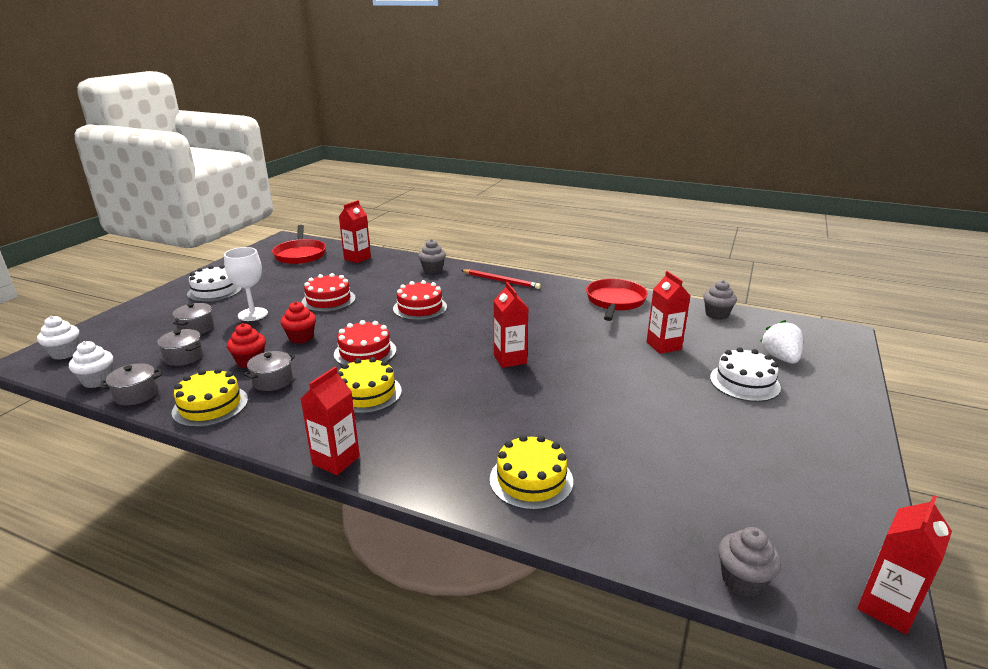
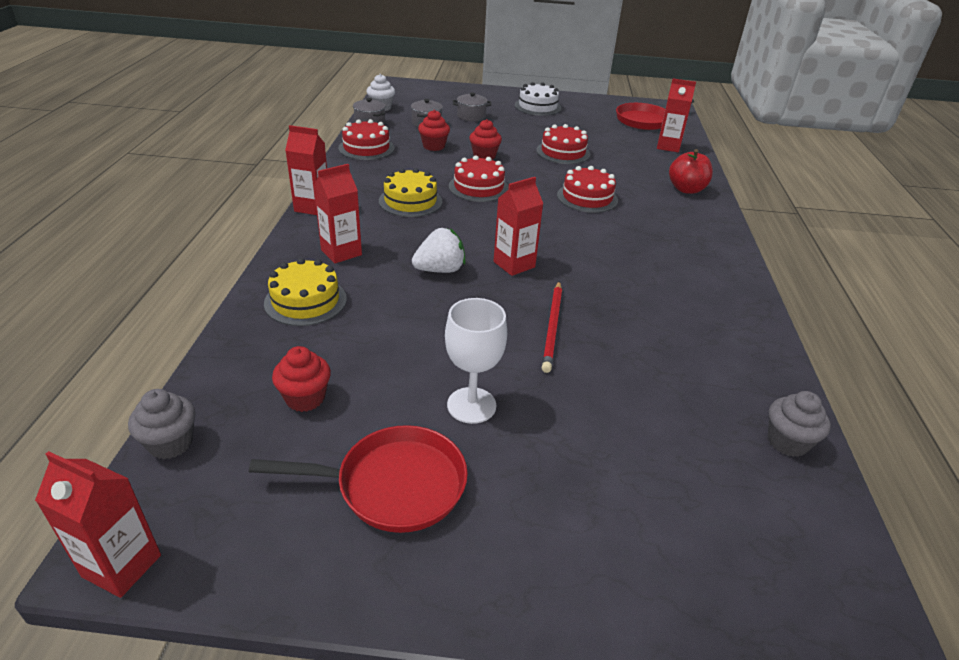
camera: 70 degrees right, 10 degrees up
(65, 353) = (410, 89): white cupcake -> none
(210, 406) = (366, 148): yellow cake -> red cake
(253, 314) = (509, 129): white goblet -> white goblet (471, 405)
(272, 381) = (410, 161): grey pot -> none
(432, 270) = (686, 189): grey cupcake -> red apple
(501, 281) = (704, 235): red pencil -> red pencil (552, 327)
(615, 302) = (731, 330): red pan -> red pan (393, 485)
(663, 346) = (629, 381): red carton -> red carton (341, 252)
(679, 491) = (305, 398): none -> red cupcake
(744, 382) = (572, 466): white cake -> none
(780, 358) = (684, 520): white strawberry -> white strawberry (440, 270)

